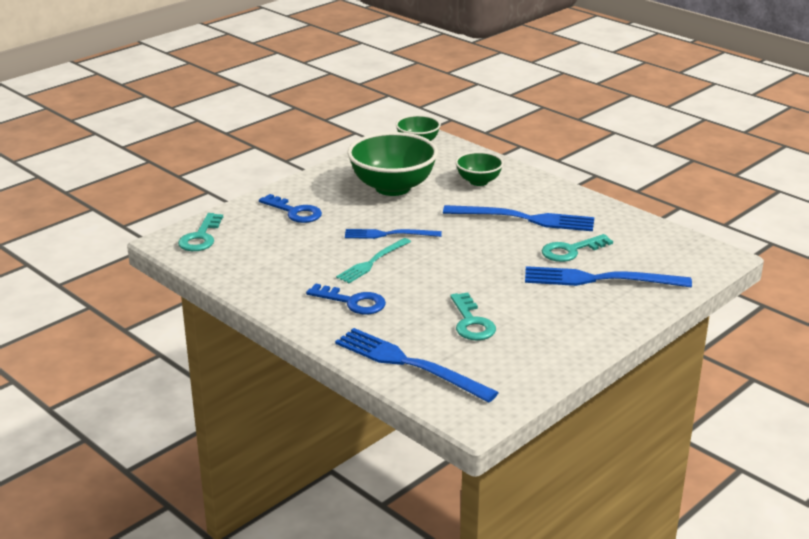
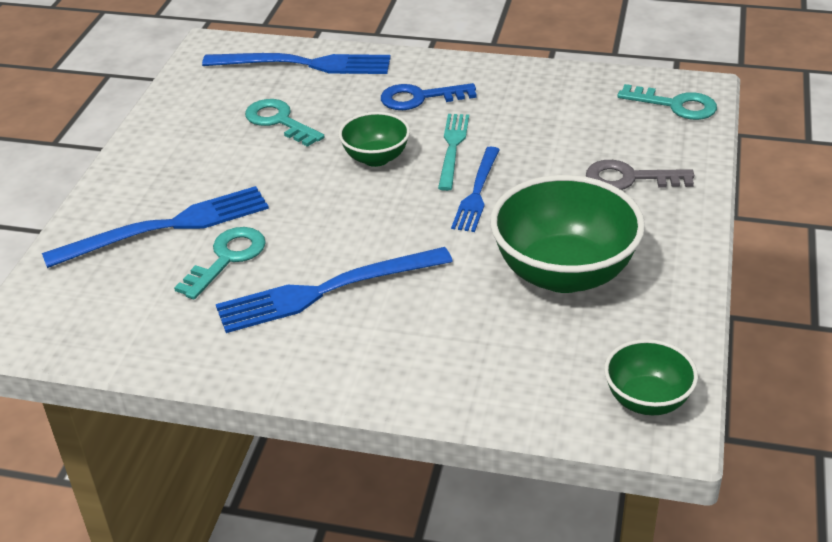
camera: 150 degrees right, 10 degrees up
(201, 237) = (675, 105): turquoise key -> turquoise key turned 135 degrees clockwise
(295, 212) = (629, 178): blue key -> grey key
(389, 234) = (477, 192): blue fork -> blue fork turned 135 degrees clockwise
(478, 181) = (456, 342): green bowl -> green bowl (376, 158)

